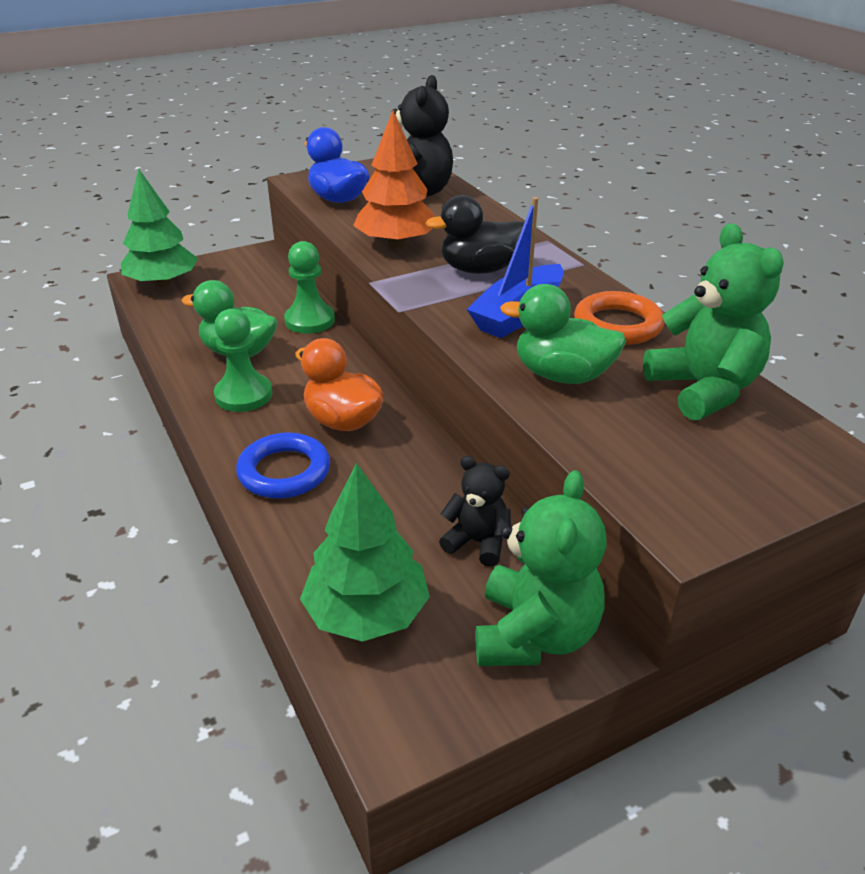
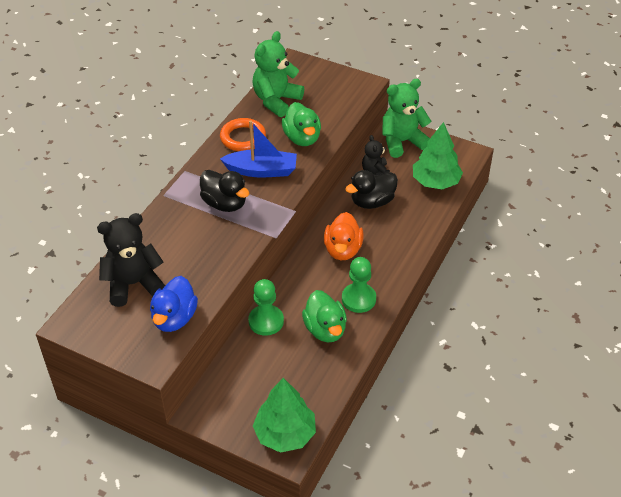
camera: 125 degrees left, 10 degrees up
(284, 471) = (394, 247): blue ring -> none
(396, 243) = (220, 252): orange tree -> none
(406, 499) = (372, 202): none -> black duck

